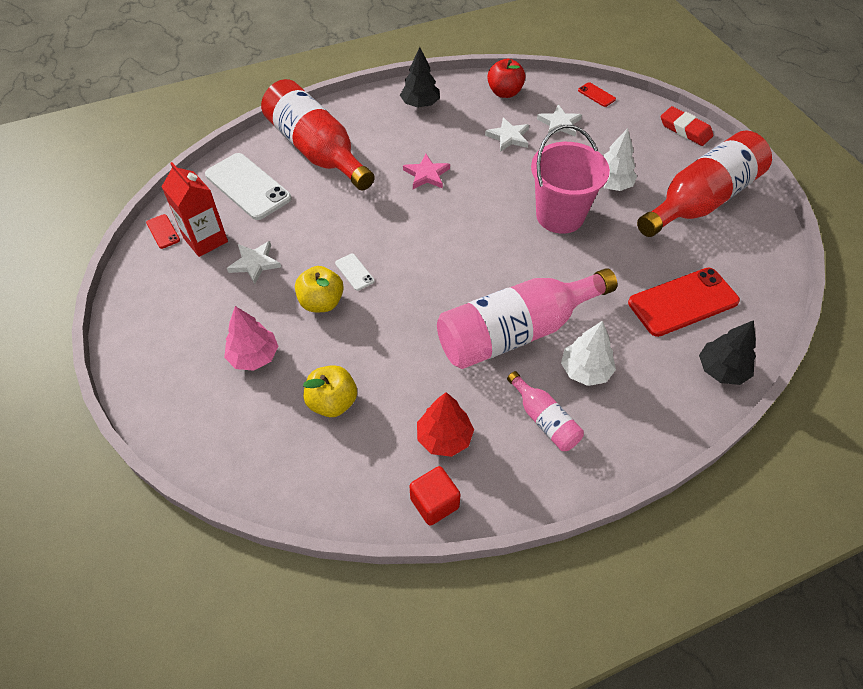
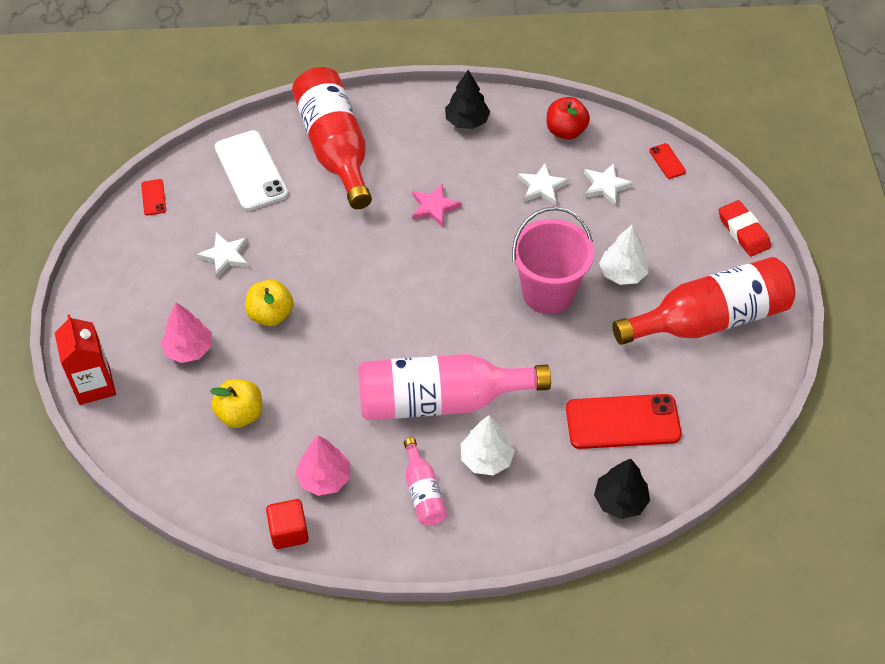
camera: 20 degrees right, 0 degrees up
(205, 240) = (189, 218): red carton -> red carton (94, 385)
(354, 272) = (315, 293): white phone -> none
(444, 437) = (324, 478): red tree -> pink tree

